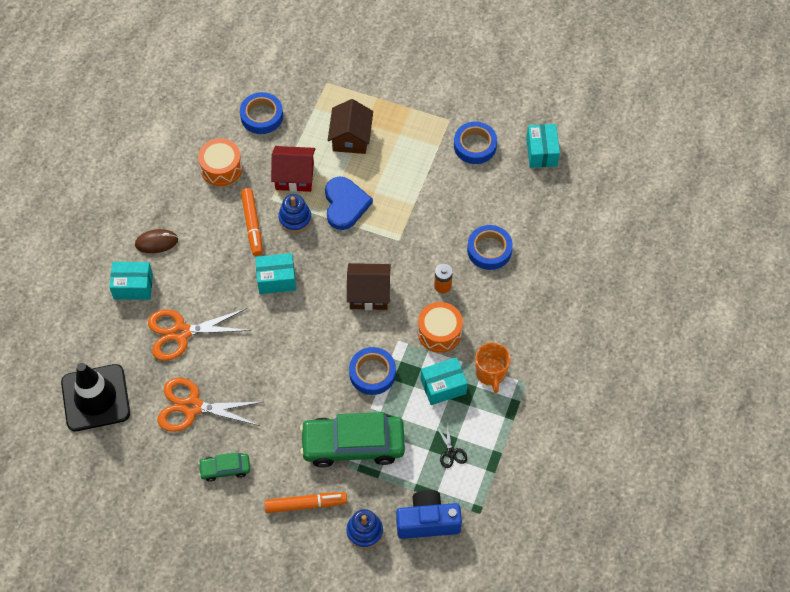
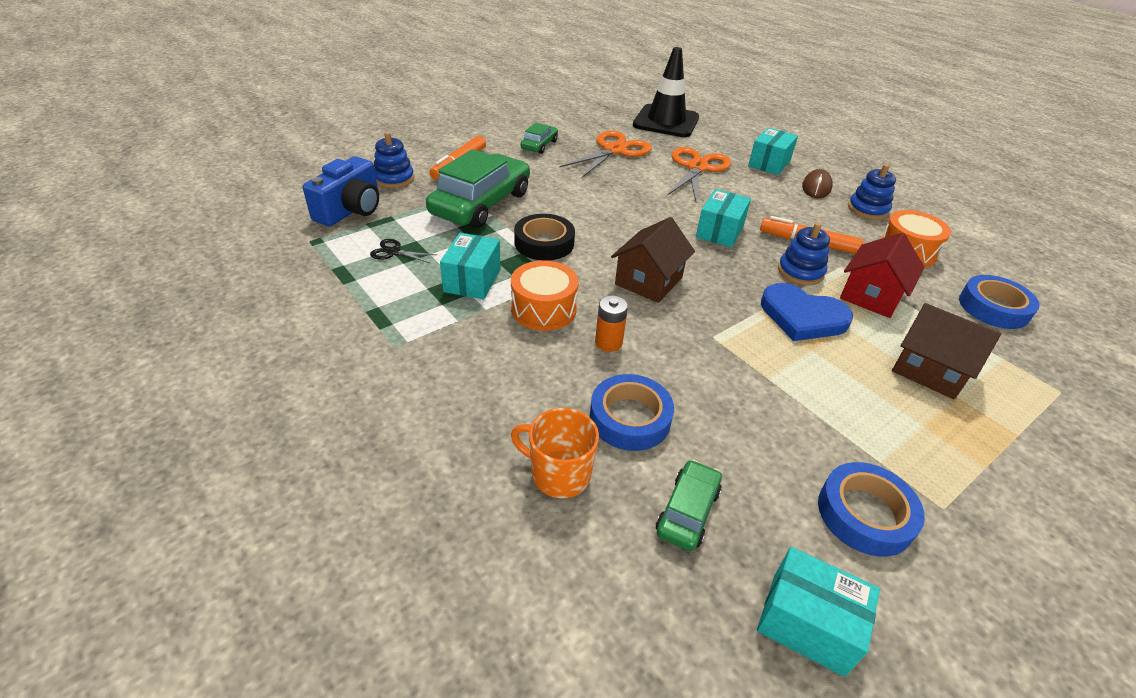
camera: 120 degrees right, 20 degrees down
(172, 202) = (867, 209): none -> blue stacking toy
(372, 373) = (544, 243): blue tape -> black tape
(491, 373) = (444, 323): orange mug -> orange mug (559, 474)
(523, 206) = (687, 511): none -> green car

